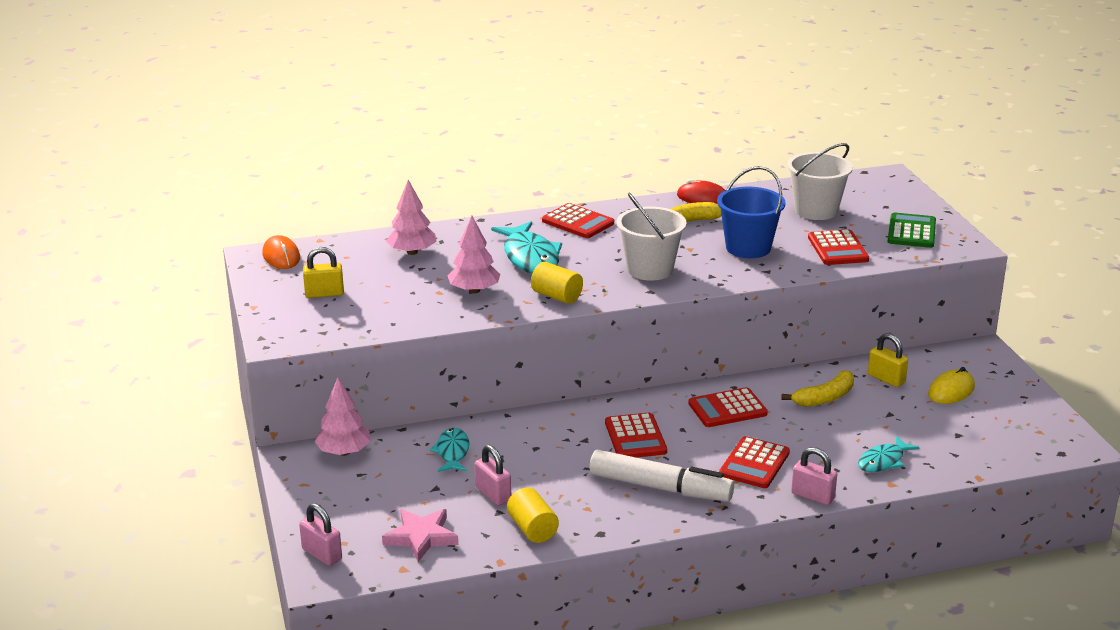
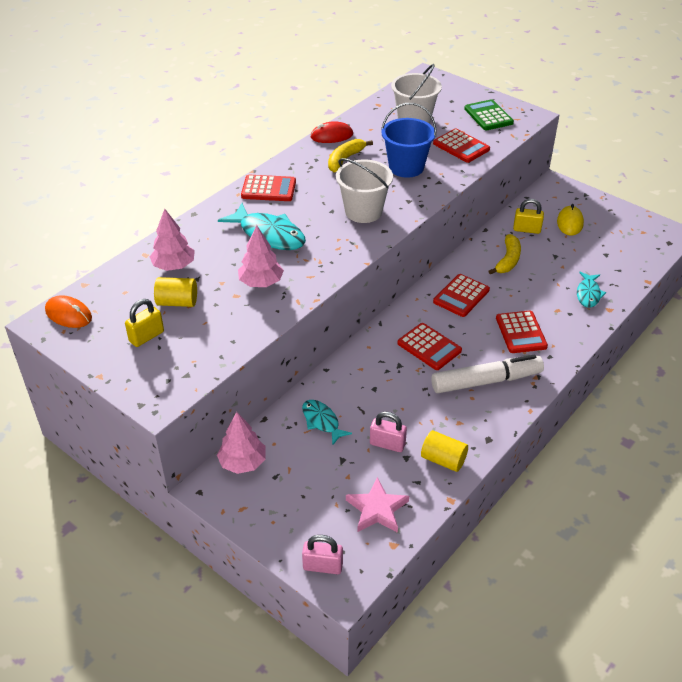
camera: 35 degrees left, 15 degrees up
(556, 296) = (326, 262): yellow cylinder -> yellow cylinder (177, 302)
(812, 496) = (578, 341): pink padlock -> none

